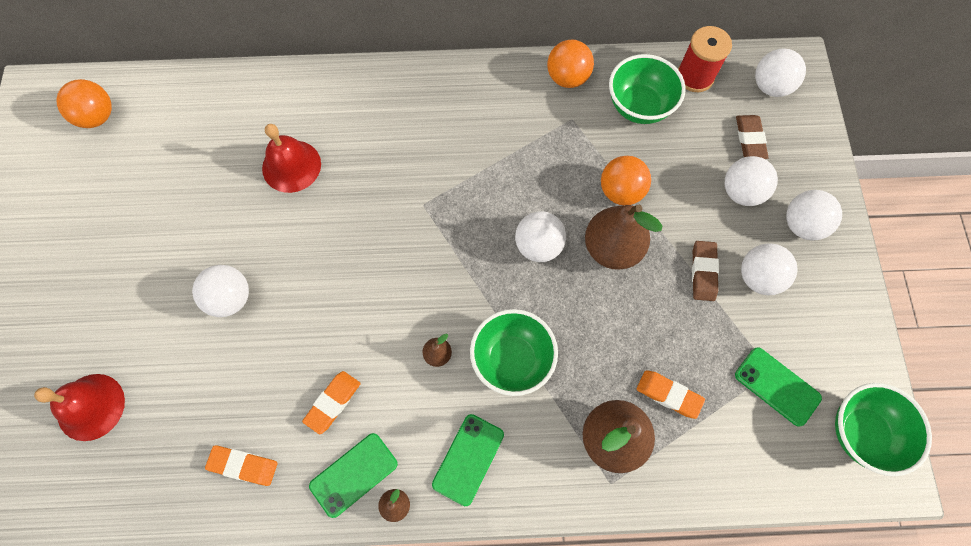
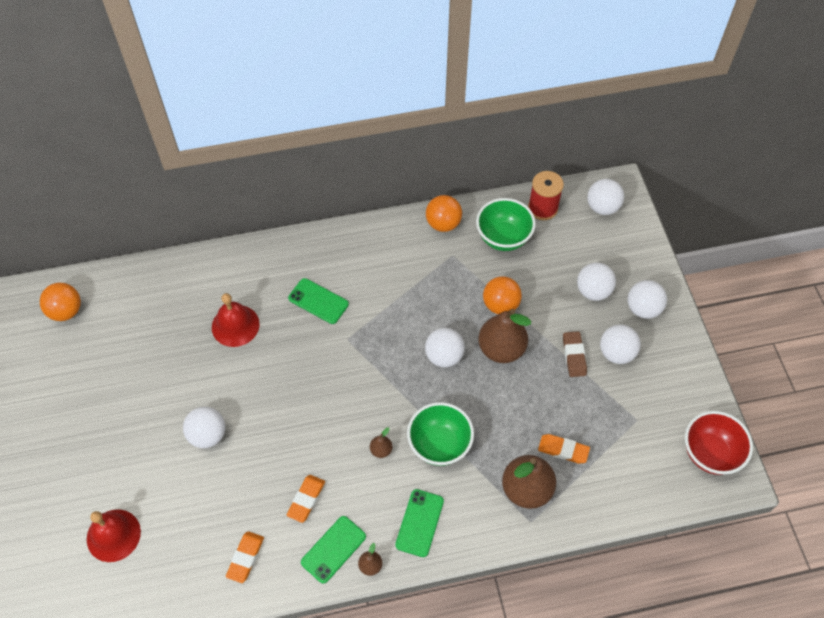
camera: 10 degrees left, 10 degrees down
(243, 466) = (245, 558): orange eraser -> orange eraser turned 75 degrees counterclockwise
(750, 139) = (593, 250): brown eraser -> none
(777, 386) = (643, 430): green phone -> green phone (318, 301)
(861, 433) = (710, 453): green bowl -> red bowl

